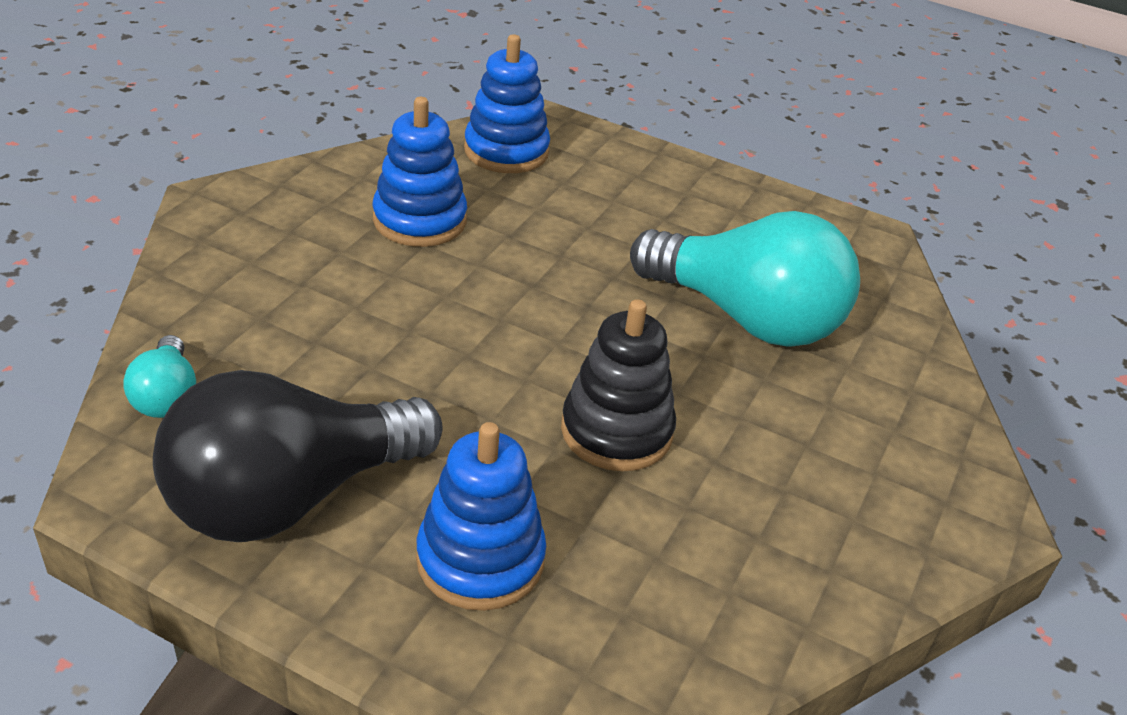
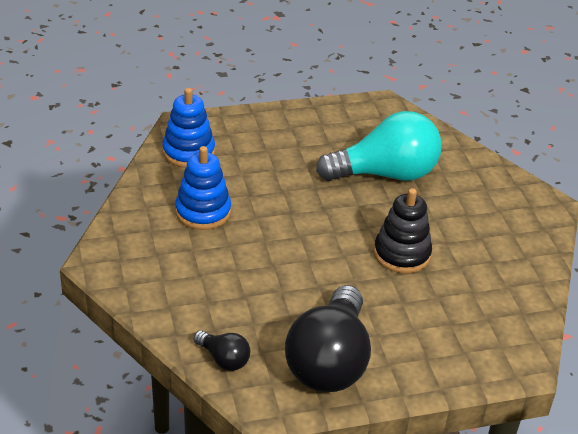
camera: 40 degrees left, 0 degrees up
(166, 396) = (224, 359): turquoise light bulb -> black light bulb
(480, 559) = (421, 334): blue stacking toy -> none

